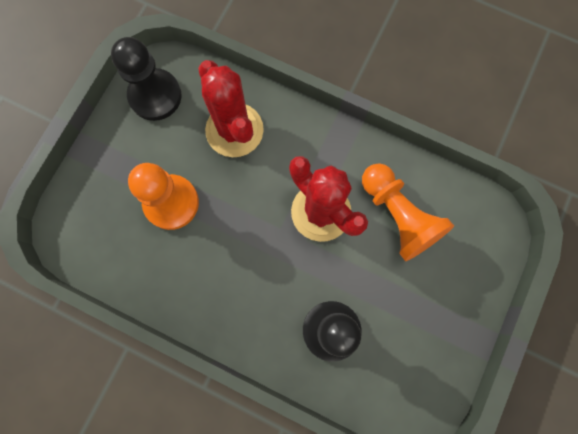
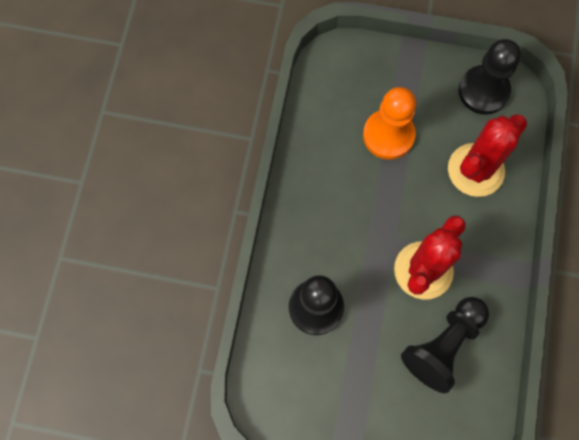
camera: 75 degrees right, 5 degrees down
(398, 216) = (443, 345): orange pawn -> black pawn

